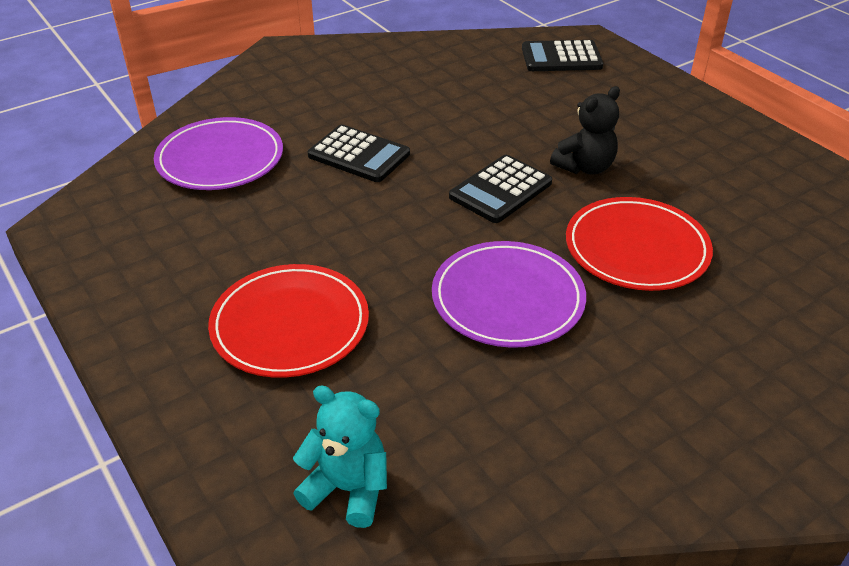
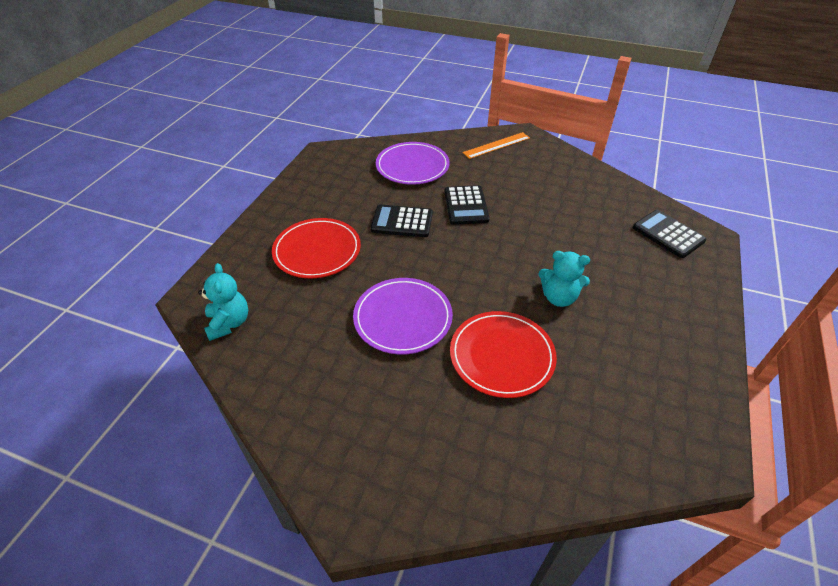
camera: 55 degrees right, 5 degrees up
(274, 78) = (496, 145): none -> orange ruler
(500, 190) = (495, 272): black calculator -> black calculator (402, 222)
(585, 167) = (558, 297): black teddy bear -> turquoise teddy bear

